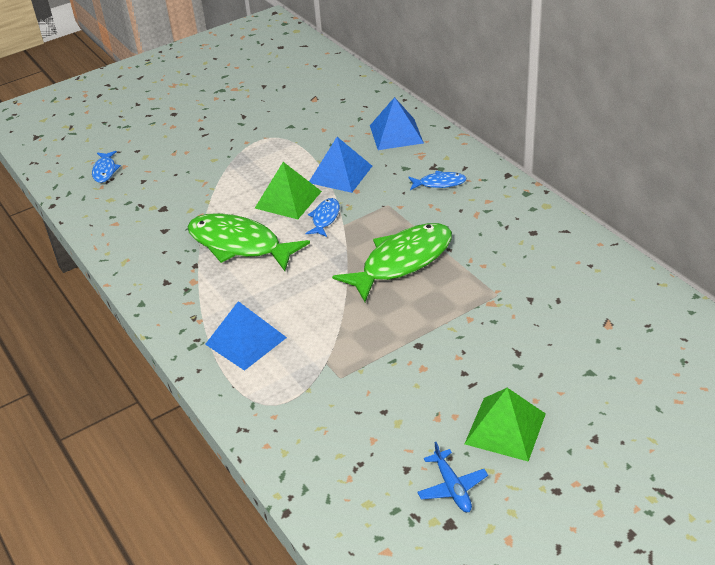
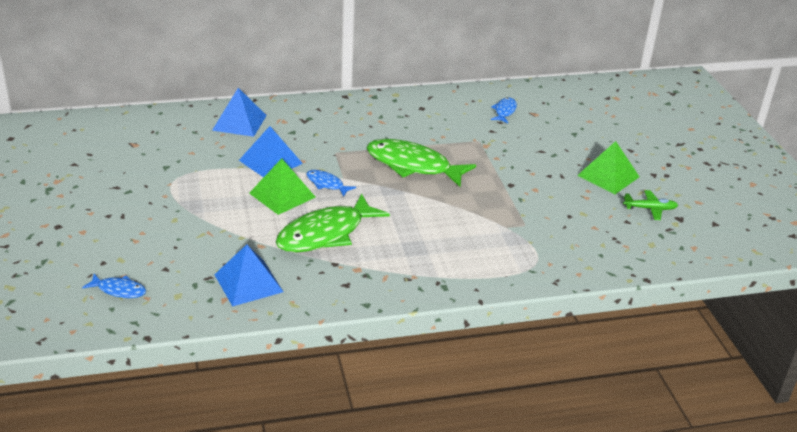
camera: 75 degrees left, 5 degrees down
(246, 341) = (456, 258): blue pyramid -> blue pyramid (248, 283)
(402, 262) = (413, 165): green fish -> green fish turned 45 degrees counterclockwise
(439, 183) = (329, 124): blue fish -> blue fish (504, 111)
(452, 487) = (650, 209): blue plane -> green plane

